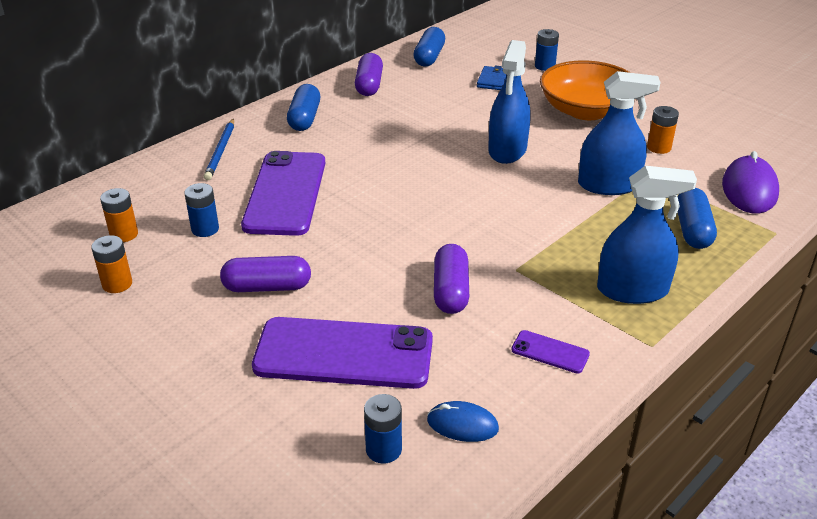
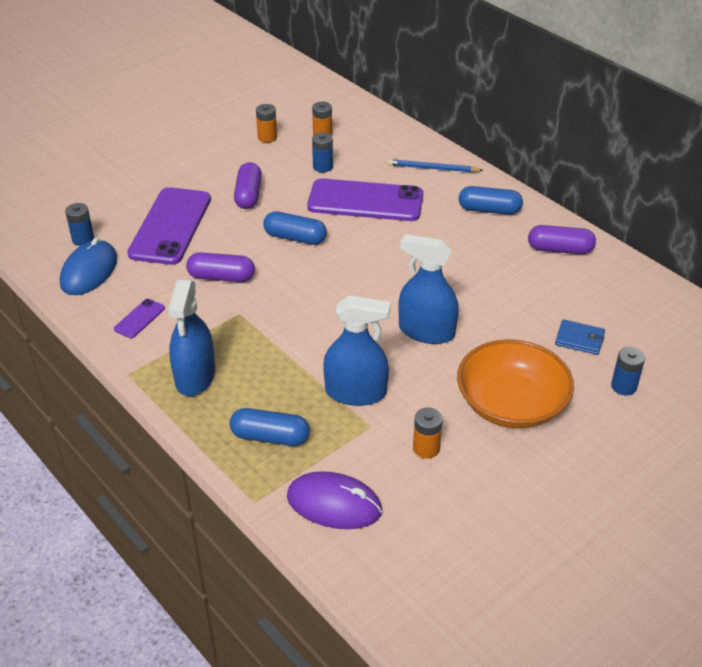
camera: 95 degrees right, 5 degrees up
(429, 57) = (634, 295): blue capsule -> blue capsule (295, 238)
(462, 424) = (89, 271): blue mouse -> blue mouse, size x1.68
(608, 185) = (355, 392): blue spray bottle -> blue spray bottle turned 90 degrees counterclockwise

